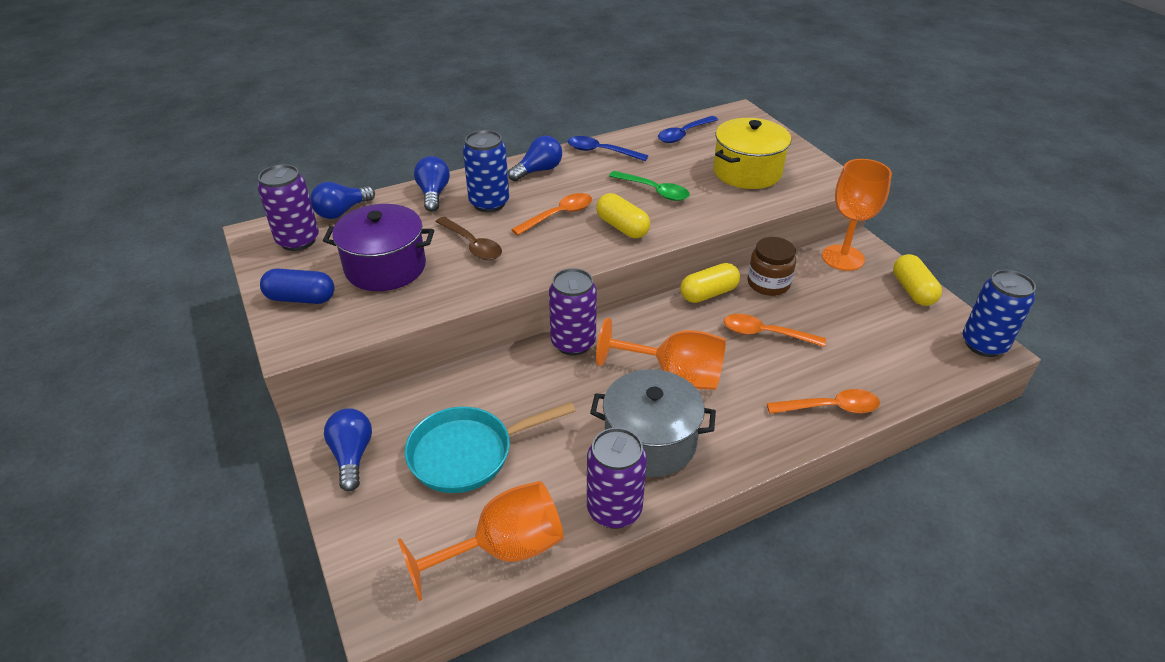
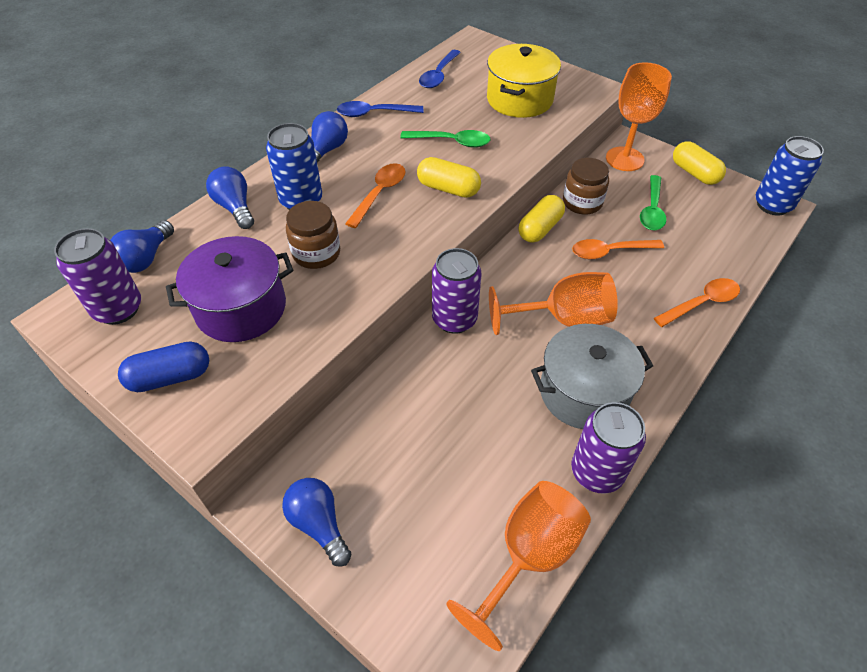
camera: 25 degrees left, 10 degrees up
(467, 453) = (431, 472): turquoise pan -> none
(472, 245) = (316, 253): brown spoon -> brown jar
(838, 310) = (652, 210): none -> green spoon

